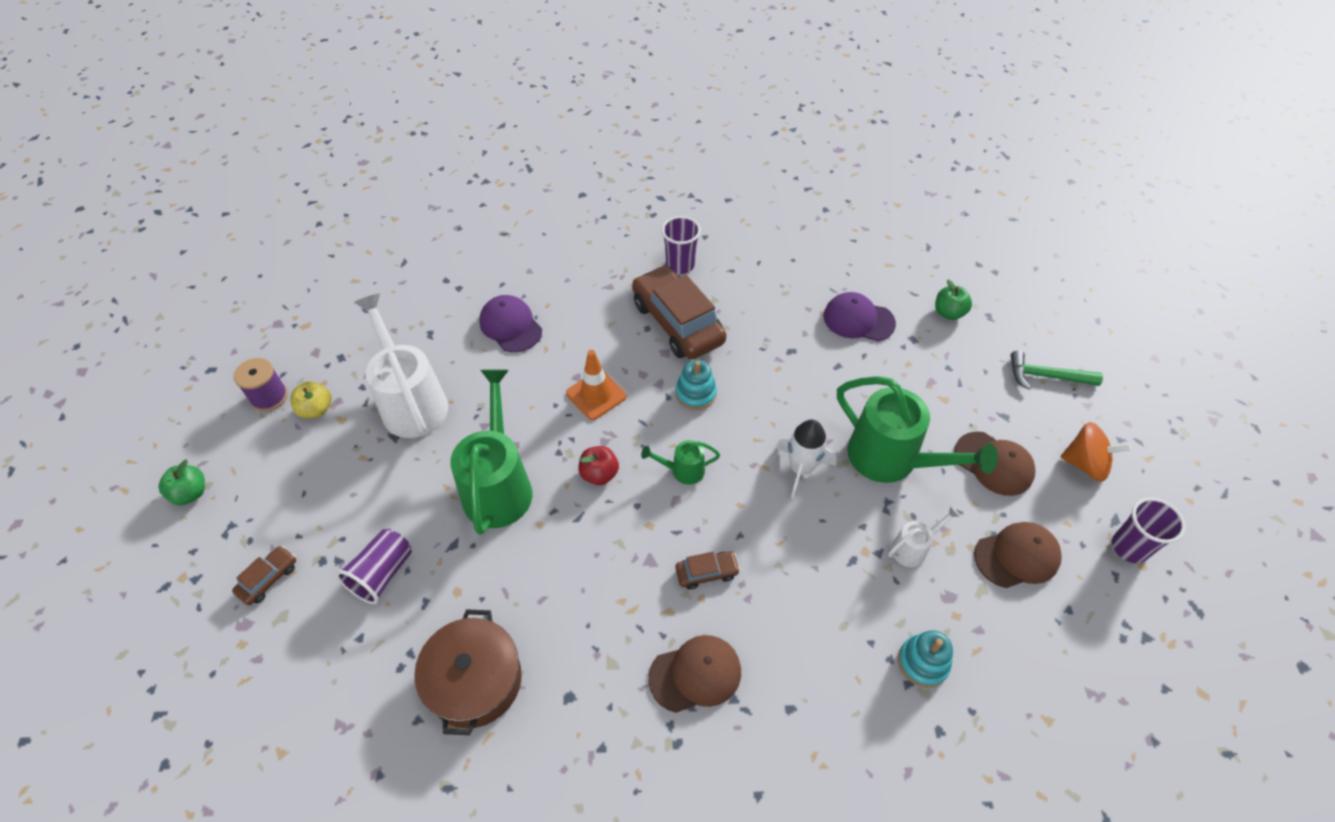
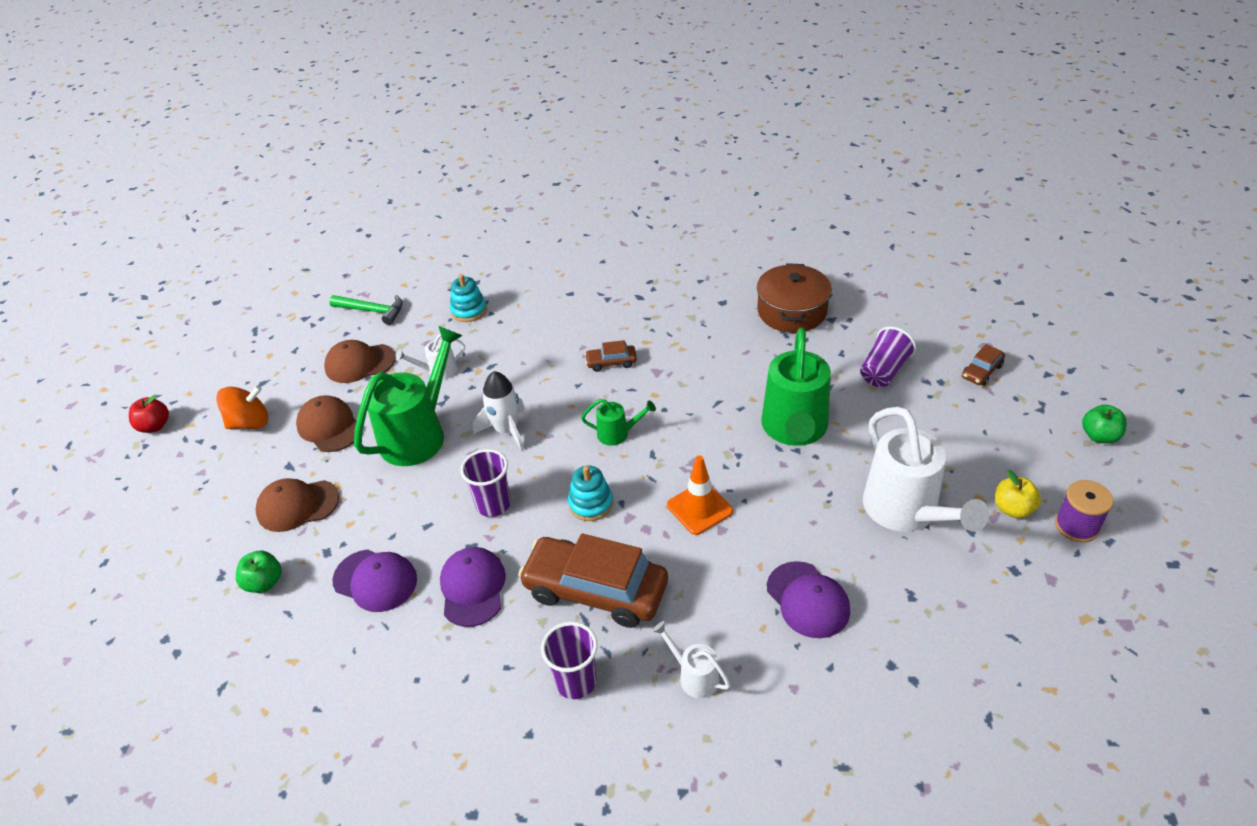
camera: 170 degrees left, 10 degrees down
(598, 273) = (693, 676): none -> white watering can
(599, 474) = (698, 434): red apple -> red apple (155, 426)
(677, 323) = (595, 590): brown car -> brown car turned 135 degrees clockwise
(695, 674) = (631, 310): brown cap -> brown cap (297, 505)
(776, 319) = (472, 588): none -> purple cap
(892, 460) = (419, 433): green watering can -> green watering can turned 75 degrees clockwise
(1046, 376) = (216, 502): green hammer -> green hammer (372, 311)
(1085, 464) = (250, 423): orange spinning top -> orange spinning top turned 135 degrees clockwise
(1129, 547) = (268, 365): purple cup -> purple cup (493, 505)

